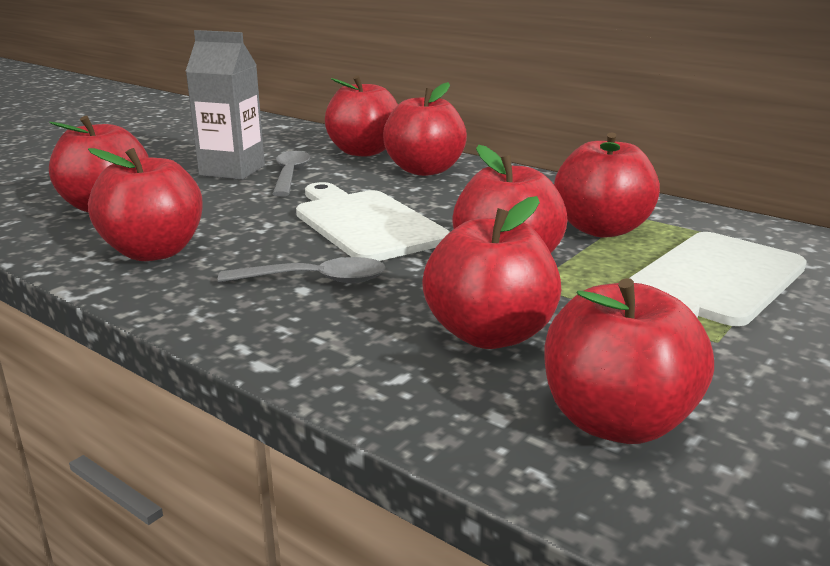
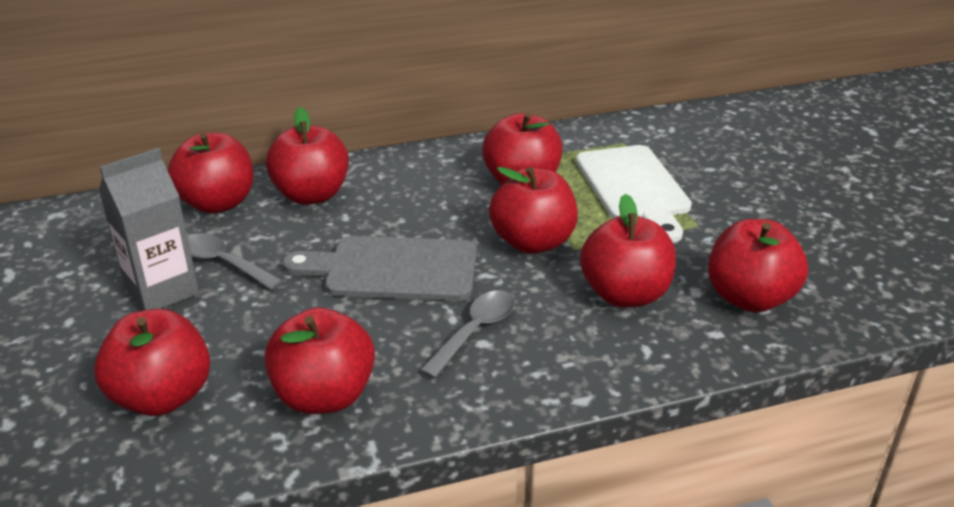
camera: 55 degrees left, 10 degrees up
(365, 223) = (393, 269): white cutting board -> grey cutting board

